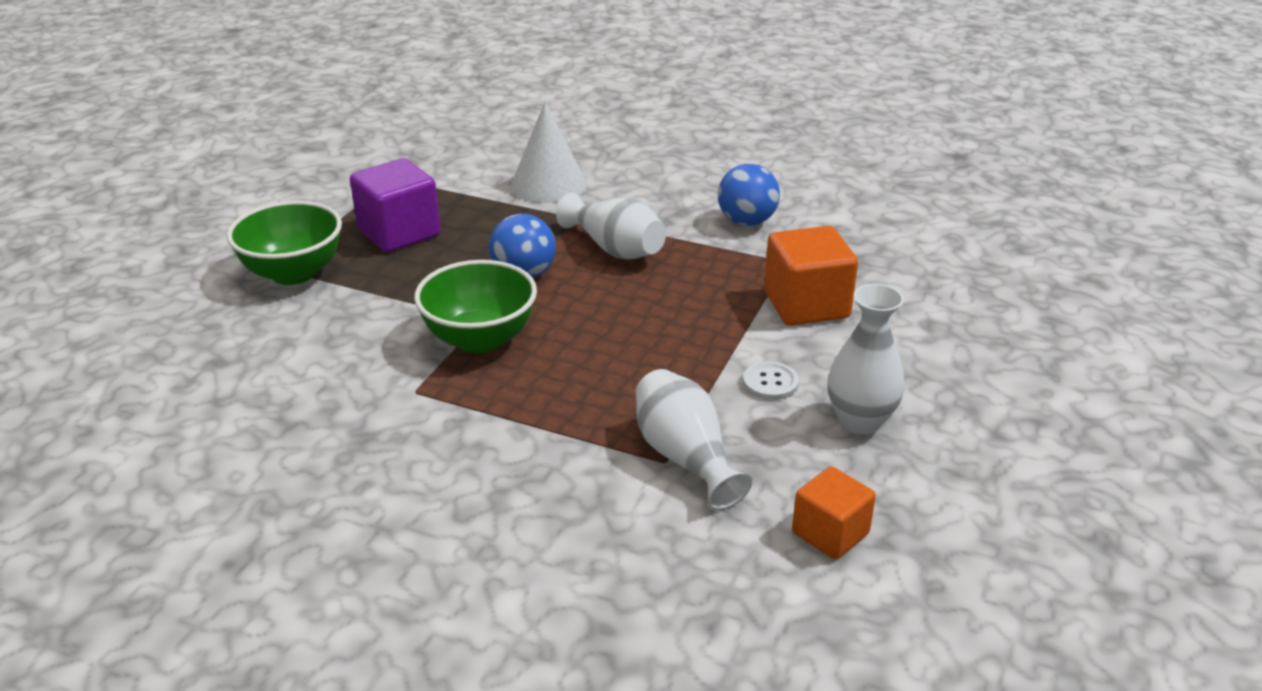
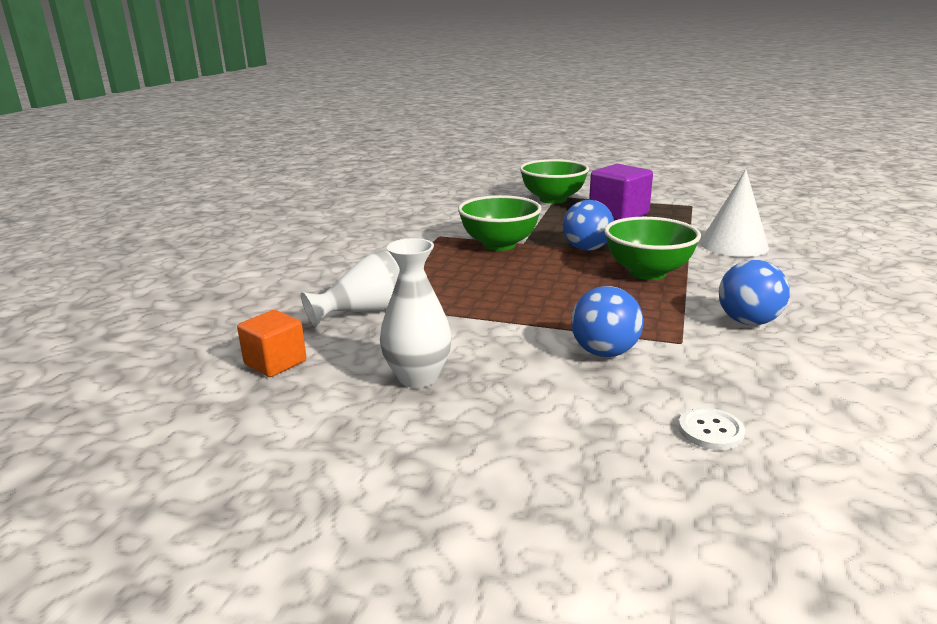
camera: 85 degrees right, 10 degrees down
(615, 249) = (647, 273): white vase -> green bowl
(770, 383) = (469, 337): white button -> white button (710, 431)
(806, 305) = (604, 352): orange cube -> blue ball

